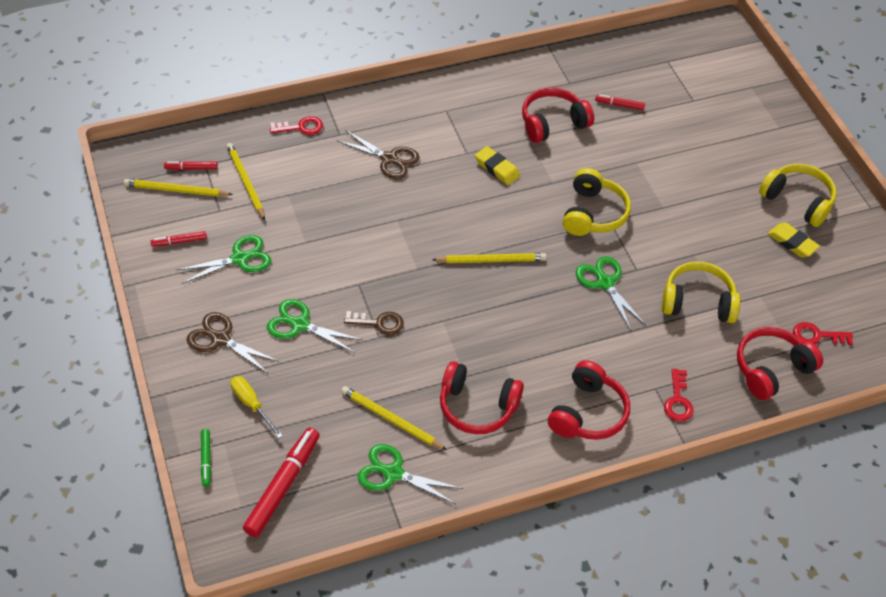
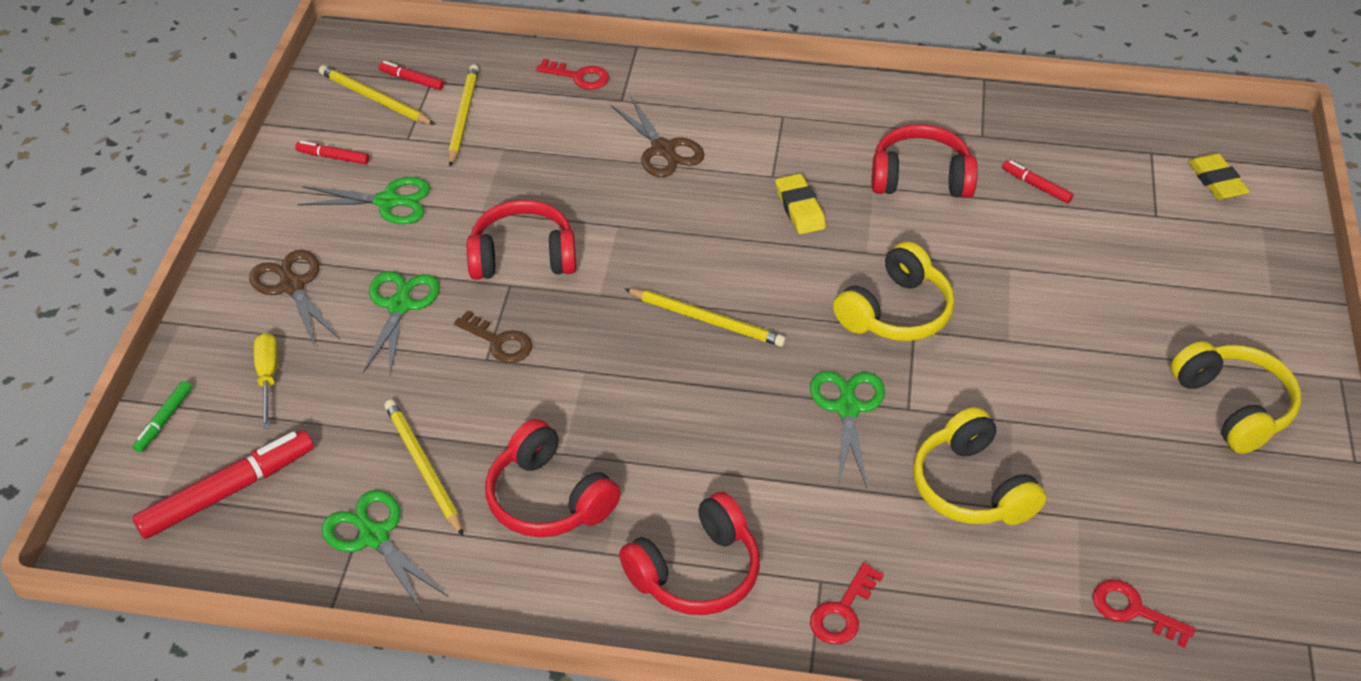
camera: 30 degrees right, 5 degrees down
(300, 325) = (399, 306): green scissors -> green scissors turned 45 degrees clockwise
(698, 302) = (971, 487): yellow headphones -> yellow headphones turned 150 degrees counterclockwise
(771, 369) = (1023, 628): red headphones -> red headphones (523, 256)
(792, 242) = (1183, 462): yellow eraser -> yellow eraser (1216, 181)

